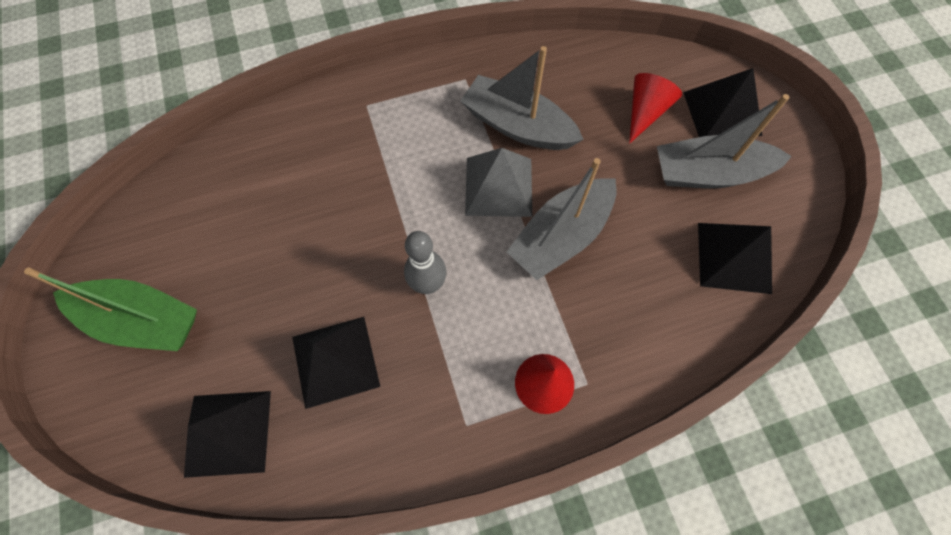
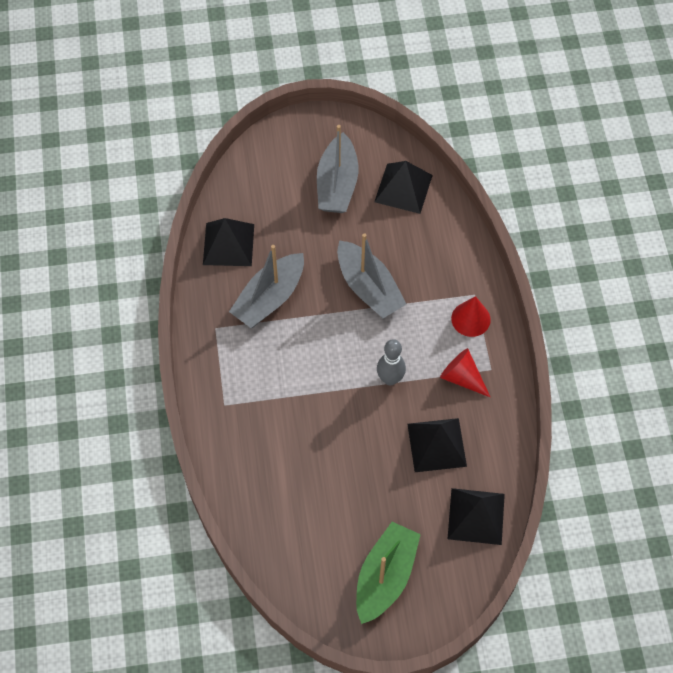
camera: 80 degrees left, 5 degrees down
(498, 186) = (320, 320): grey pyramid -> none
(645, 112) = (276, 210): red cone -> red cone (462, 377)
(722, 113) = (289, 161): black pyramid -> black pyramid (228, 244)

